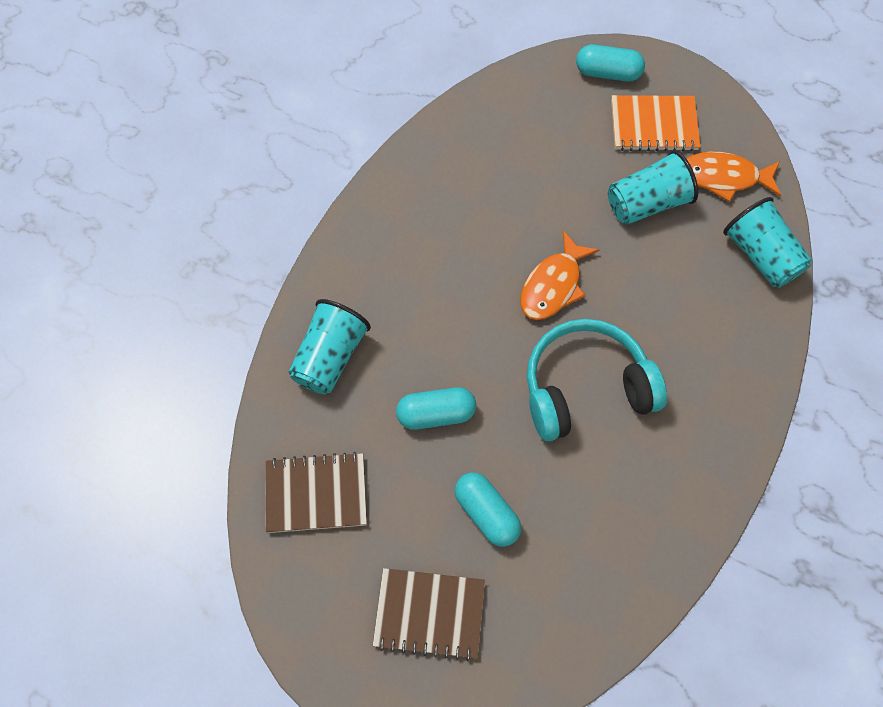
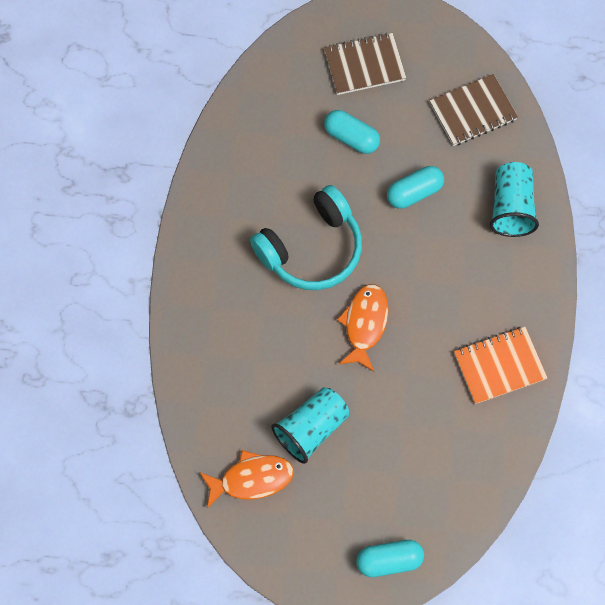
camera: 160 degrees right, 5 degrees up
(653, 125) = (329, 514): orange notebook -> orange notebook (499, 366)
(761, 256) = (203, 411): turquoise cup -> none

